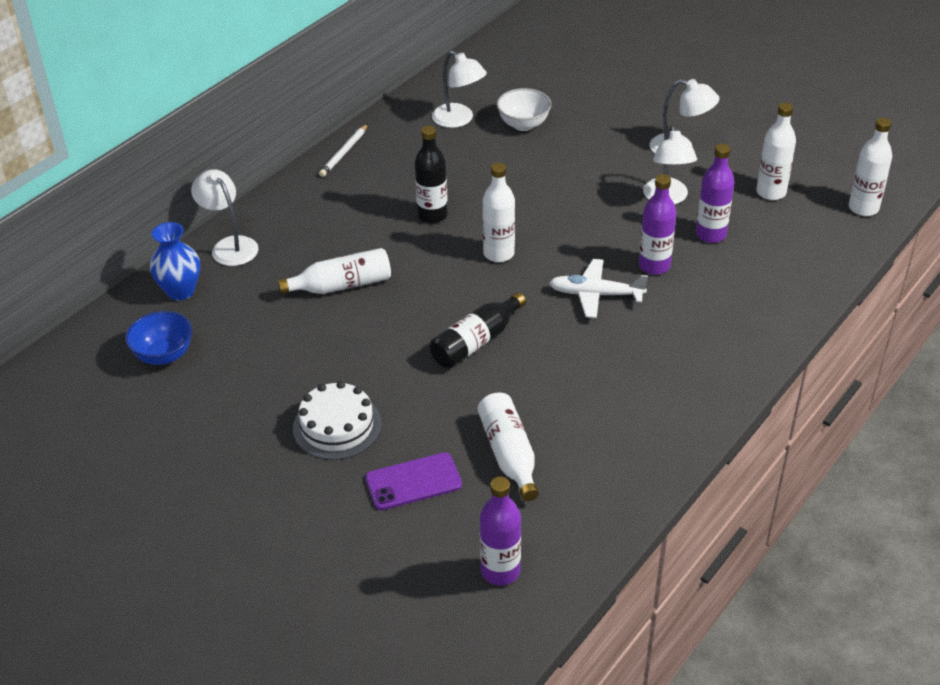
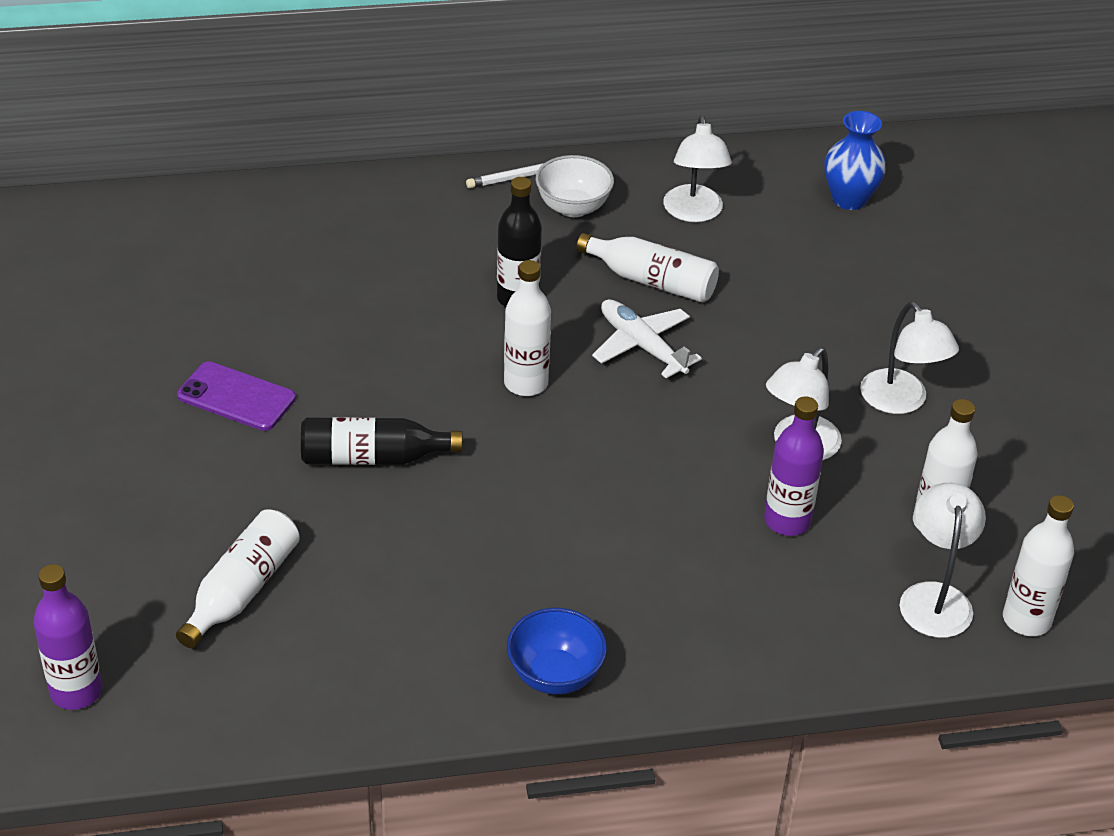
camera: 40 degrees right, 0 degrees up
(164, 355) = (91, 271): blue bowl -> blue bowl (555, 675)
(180, 291) = (186, 219): blue vase -> blue vase (849, 199)
(230, 246) = (287, 203): white lamp -> white lamp (935, 597)
(337, 426) = (136, 445): white cake -> none
(342, 285) = (331, 312): white bottle -> white bottle (652, 281)
(413, 482) = (124, 548): purple phone -> purple phone (236, 397)
(523, 124) = (757, 261): white bowl -> white bowl (573, 207)
(596, 295) = (562, 496): white plane -> white plane (642, 346)
(654, 266) = (670, 510): purple bottle -> none

